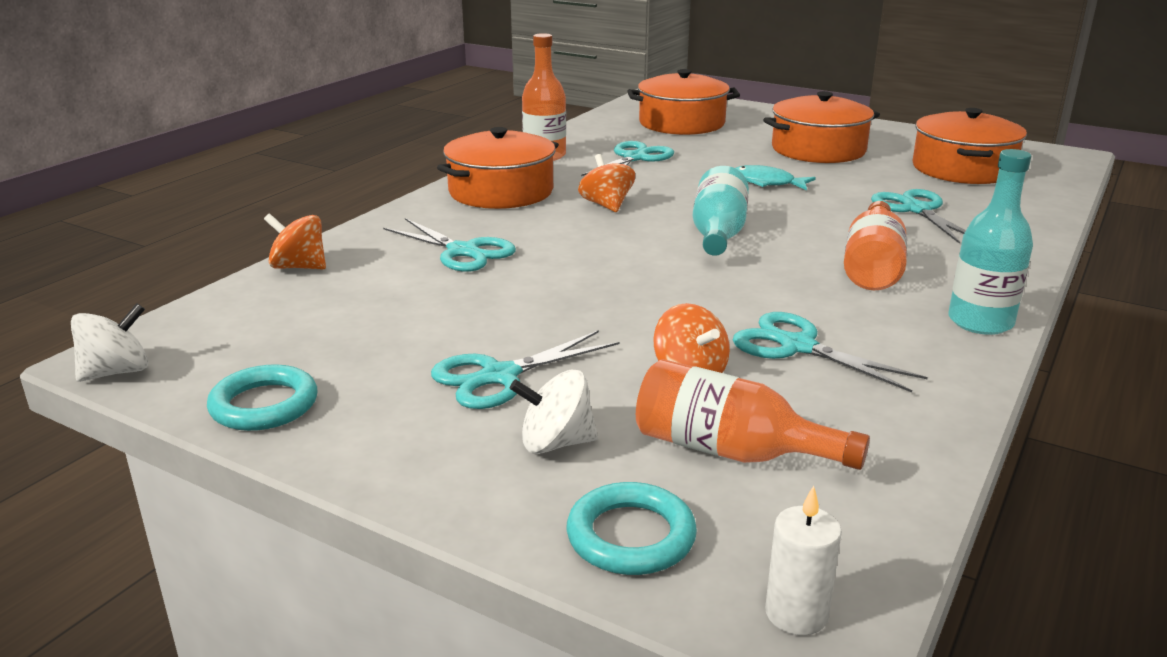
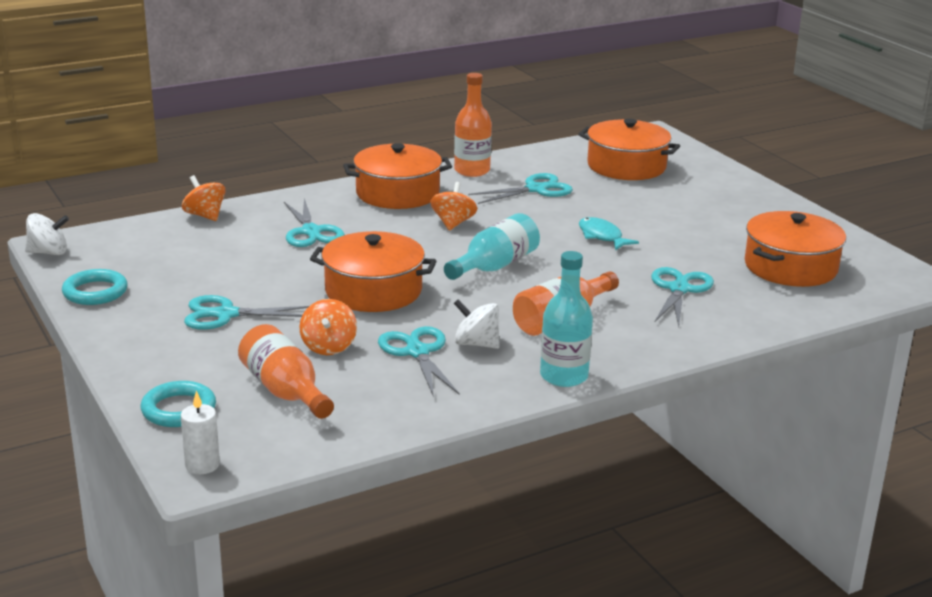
camera: 30 degrees right, 0 degrees up
(555, 443) = (205, 357): white spinning top -> white spinning top (476, 344)
(818, 149) = (698, 218): orange pot -> orange pot (373, 291)

